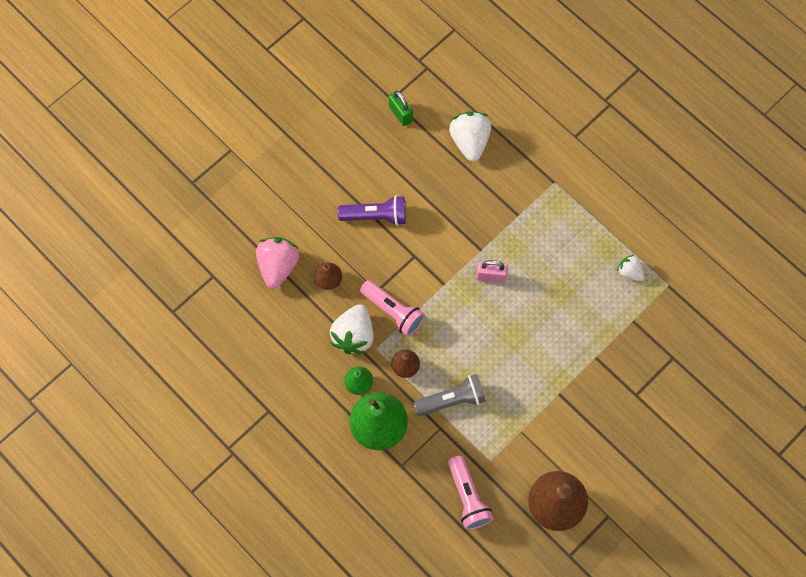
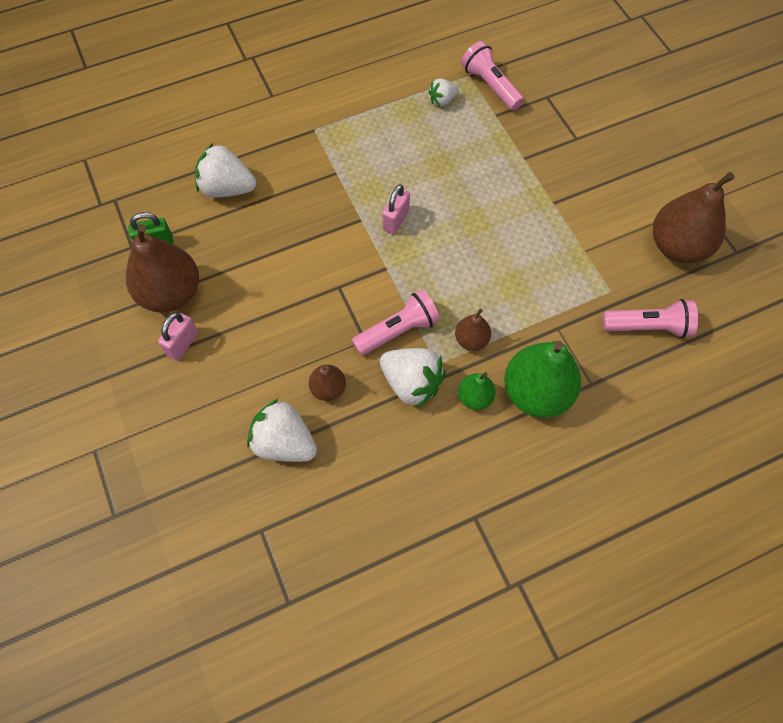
camera: 70 degrees left, 5 degrees down
(278, 266) = (284, 443): pink strawberry -> white strawberry
(327, 169) = (182, 344): none -> pink padlock
(363, 143) = (171, 293): none -> brown pear
(376, 216) = (270, 310): purple flashlight -> none
(452, 400) = (528, 305): grey flashlight -> none
(664, 306) = (490, 86): none -> pink flashlight

